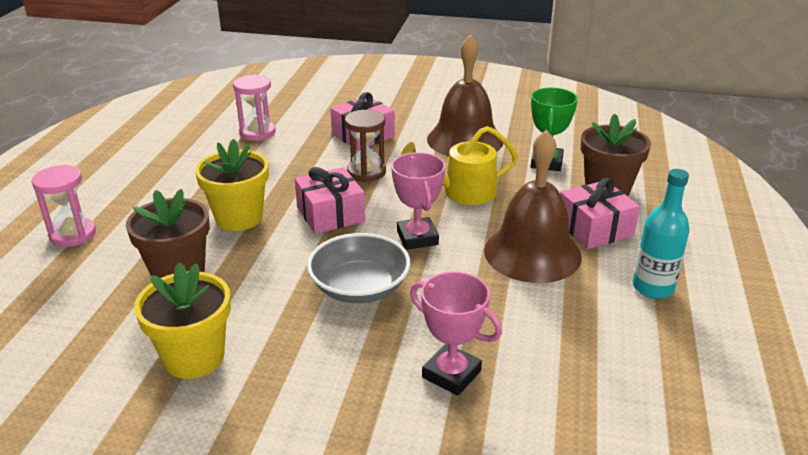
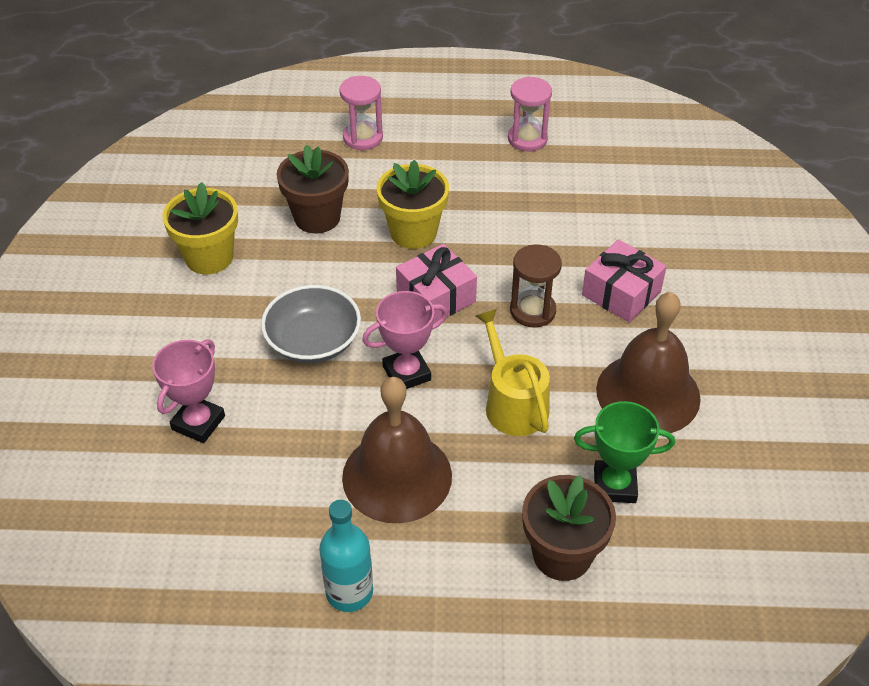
camera: 80 degrees right, 15 degrees up
(257, 133) = (593, 203): pink hourglass -> pink hourglass (527, 139)
(594, 228) = (461, 537): pink gift -> none

